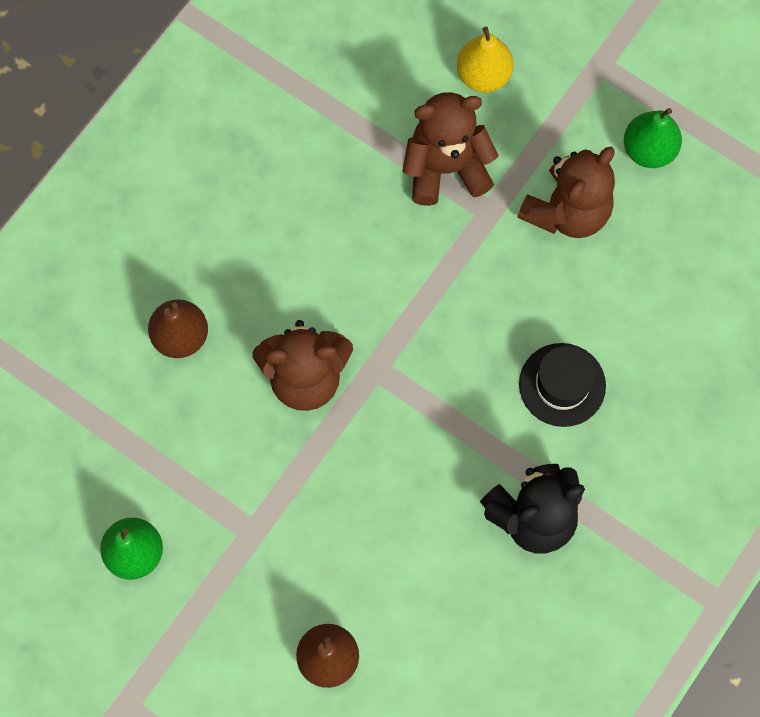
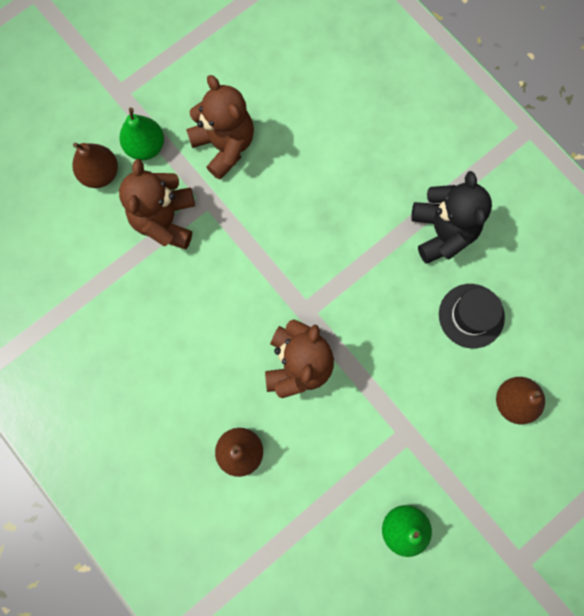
camera: 75 degrees left, 5 degrees up
(483, 75) = (100, 173): yellow pear -> brown pear
(562, 385) = (352, 185): black hat -> black hat (471, 316)
(648, 150) = (195, 78): green pear -> green pear (145, 146)

